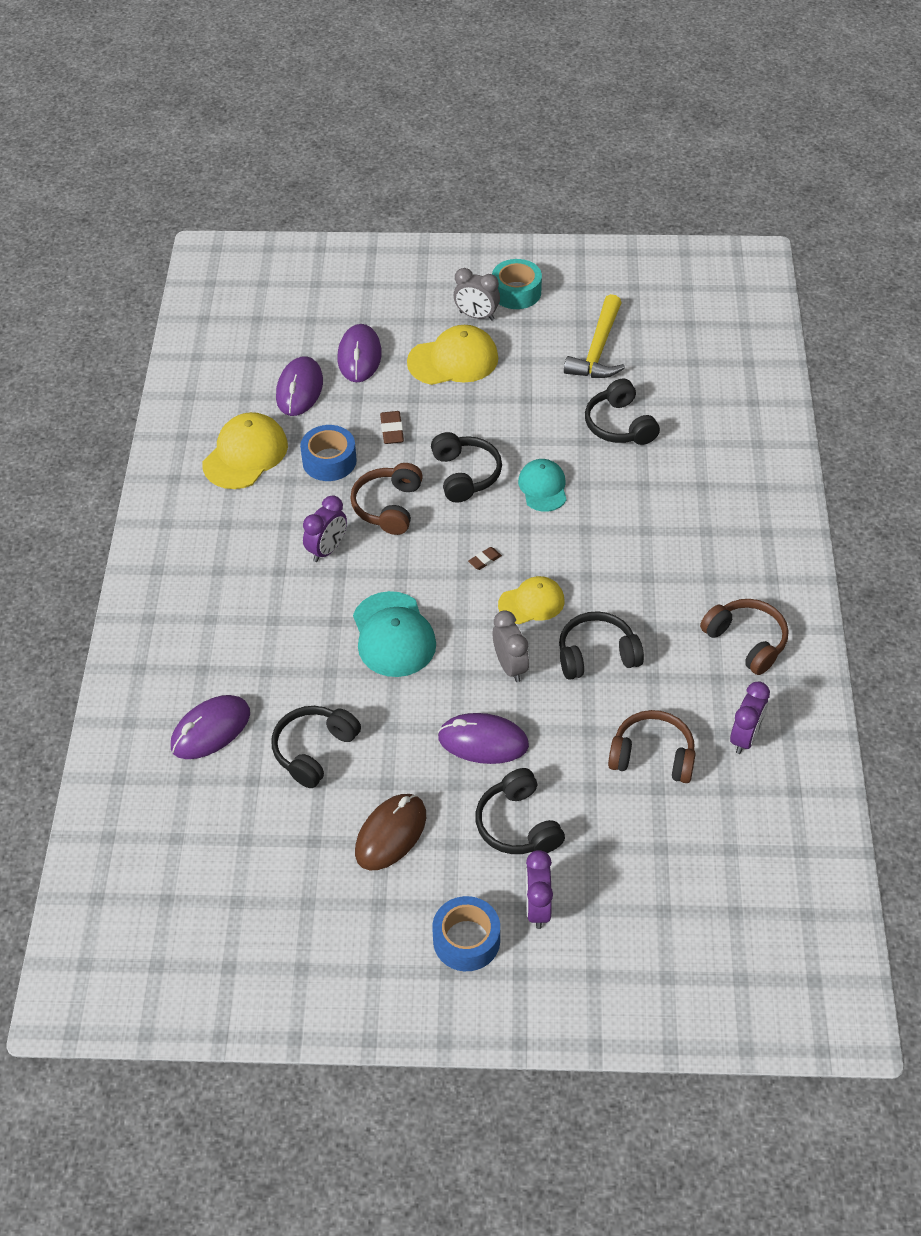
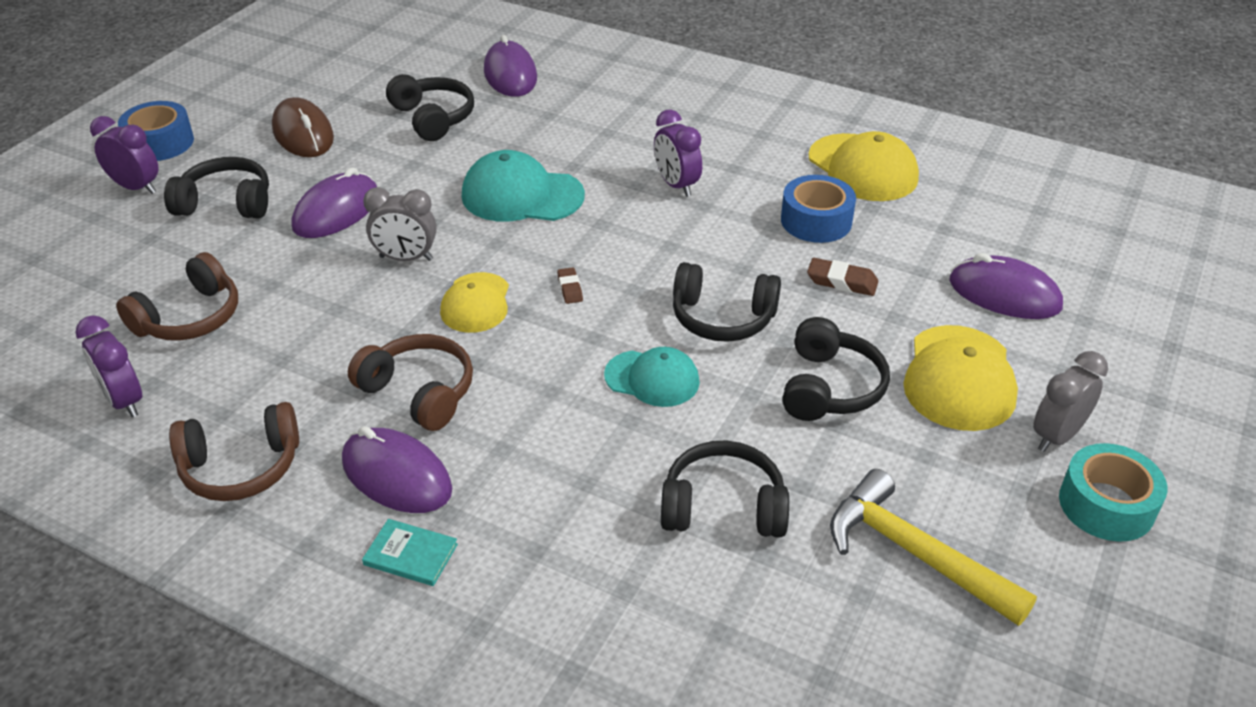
camera: 115 degrees right, 10 degrees down
(299, 389) = (958, 230): purple mouse -> purple mouse (396, 476)
(388, 506) = (710, 243): brown headphones -> brown headphones (419, 392)
(597, 655) = (356, 326): black headphones -> black headphones (829, 387)
(743, 533) = (410, 554): none -> turquoise book

